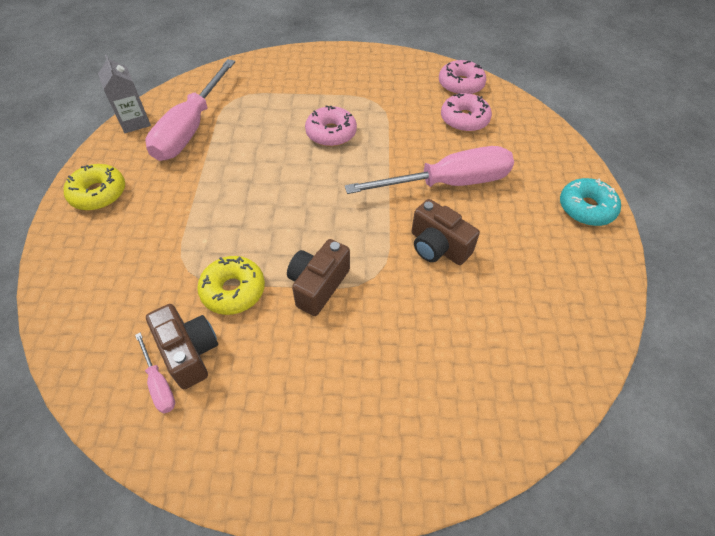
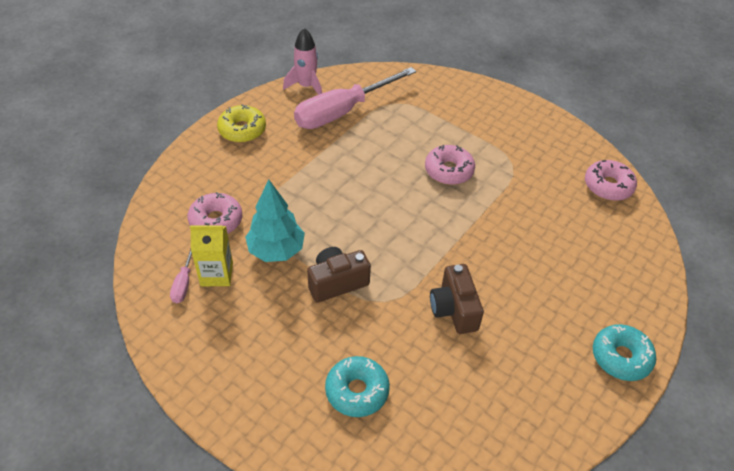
camera: 35 degrees right, 5 degrees down
(135, 122) = (306, 86): grey carton -> pink rocket
(189, 352) = (216, 274): brown camera -> yellow carton
(233, 290) = (276, 250): yellow donut -> turquoise tree
(423, 374) = (357, 391): none -> turquoise donut
(447, 183) = (511, 265): pink screwdriver -> none
(464, 119) = (580, 219): pink donut -> pink donut (216, 221)

